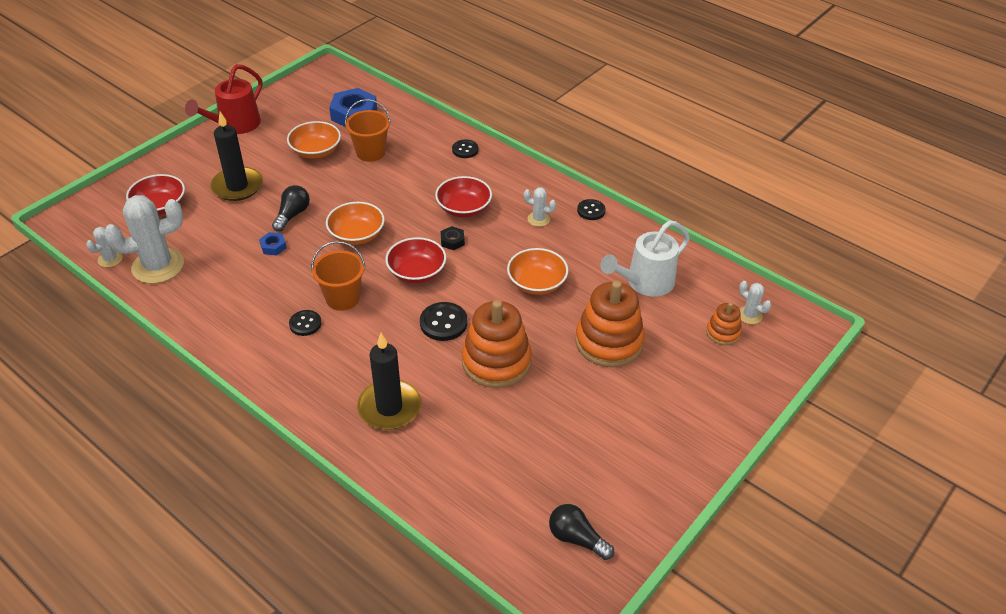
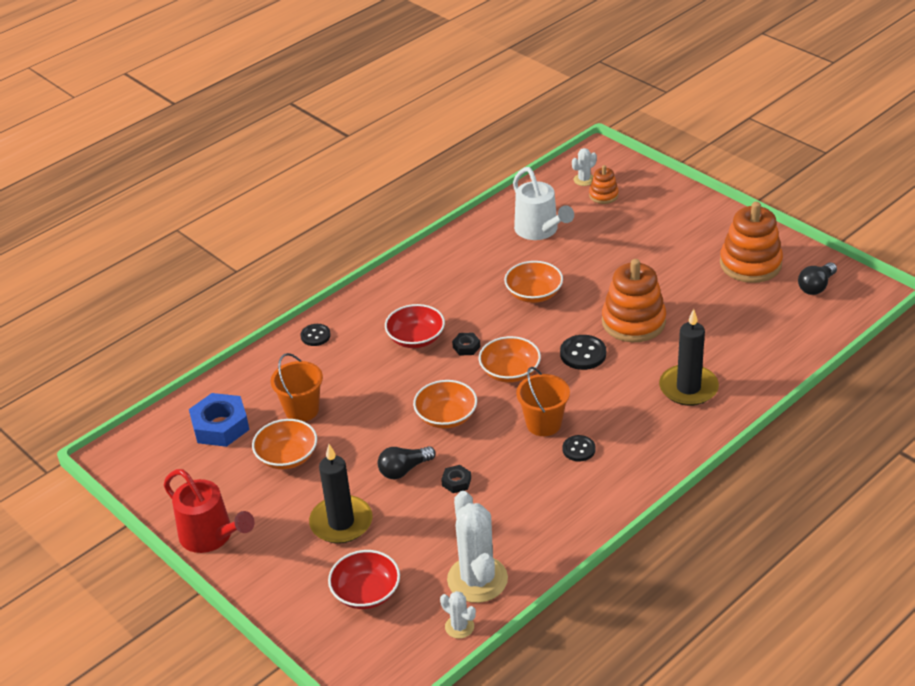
camera: 80 degrees left, 5 degrees down
(273, 246) = (456, 482): blue nut -> black nut
(292, 215) = (404, 470): black light bulb -> black light bulb turned 60 degrees counterclockwise
(416, 272) = (510, 372): red bowl -> orange bowl
(538, 219) = (442, 288): white cactus -> none
(591, 210) = (434, 254): black button -> none
(609, 342) = (612, 256): orange stacking toy -> orange stacking toy (750, 264)

